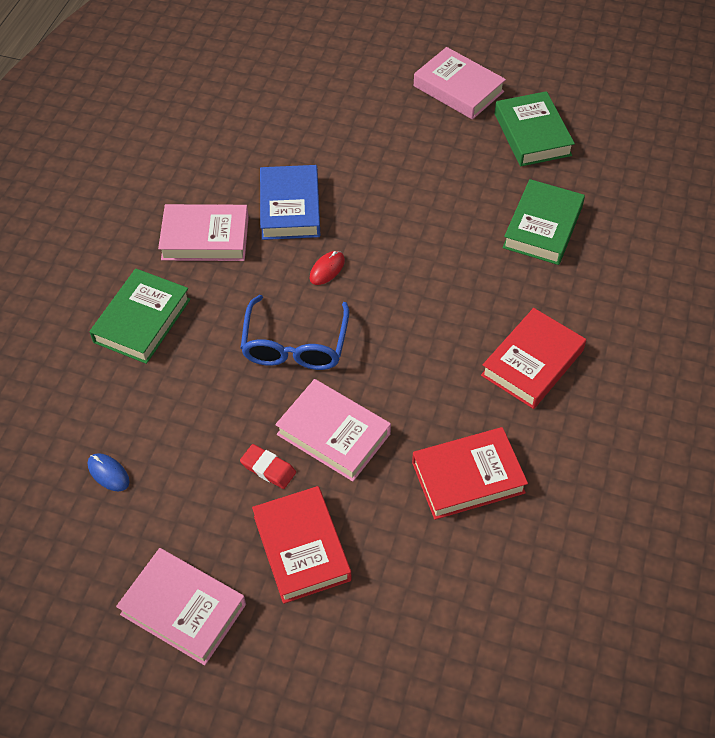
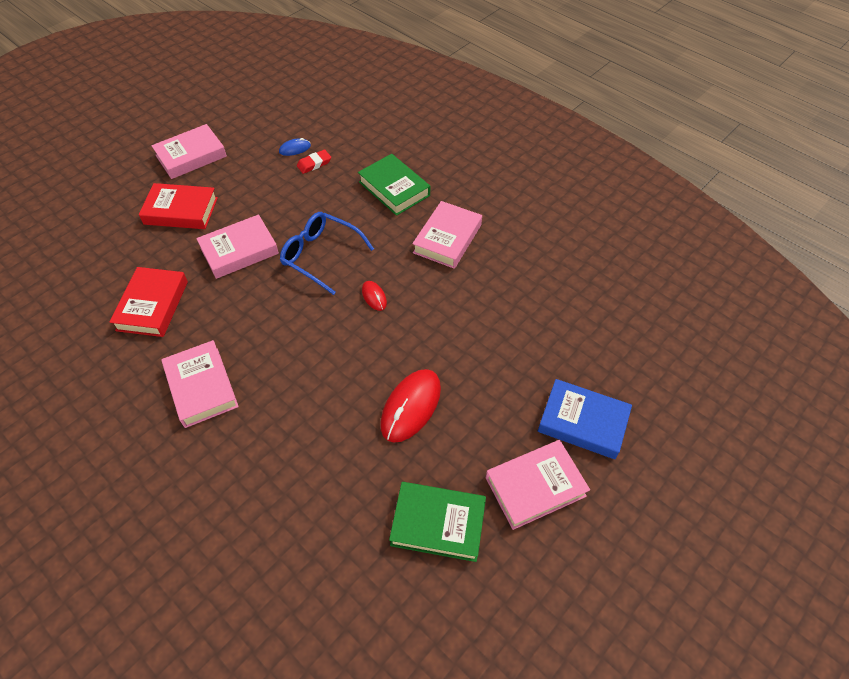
camera: 115 degrees right, 0 degrees up
(268, 468) = (242, 213): red eraser -> red eraser (314, 164)
(290, 208) = (449, 296): blue book -> blue book (582, 422)
(439, 189) = (411, 406): none -> red mouse
(532, 363) = (201, 387): red book -> pink book
(543, 227) = (320, 467): green book -> none

